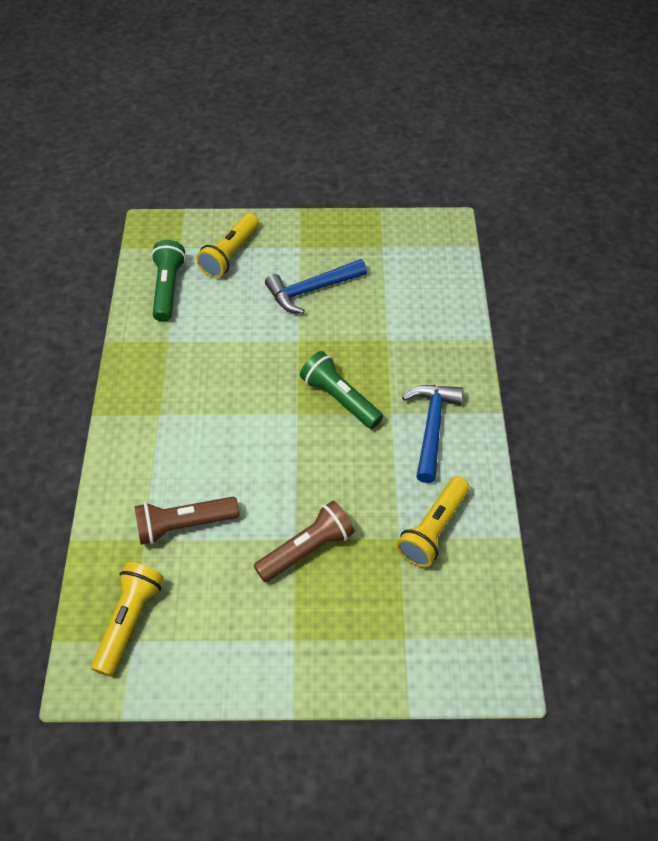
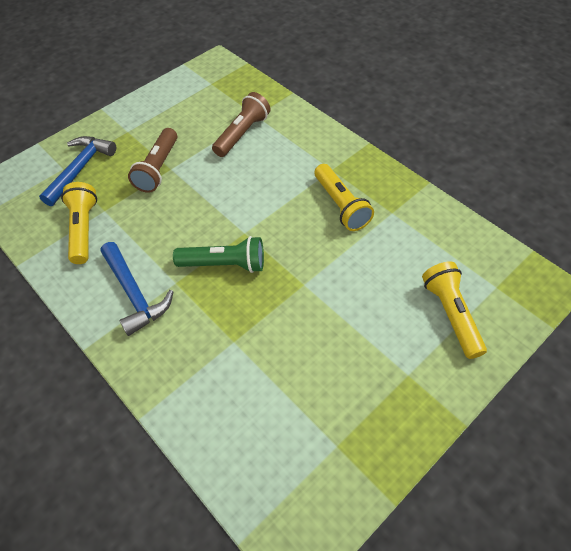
camera: 140 degrees right, 0 degrees up
(129, 621) = (221, 87): yellow flashlight -> yellow flashlight (341, 205)
(168, 289) = (449, 246): green flashlight -> none
(311, 290) = (345, 336): blue hammer -> blue hammer (80, 169)

